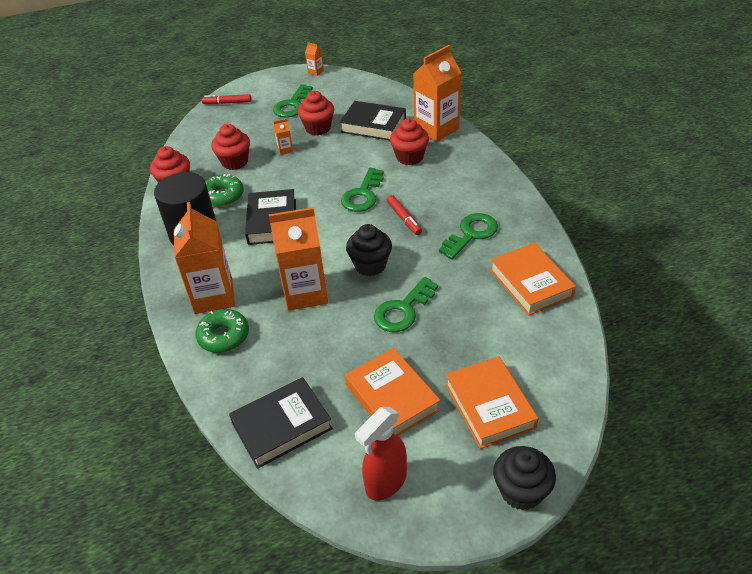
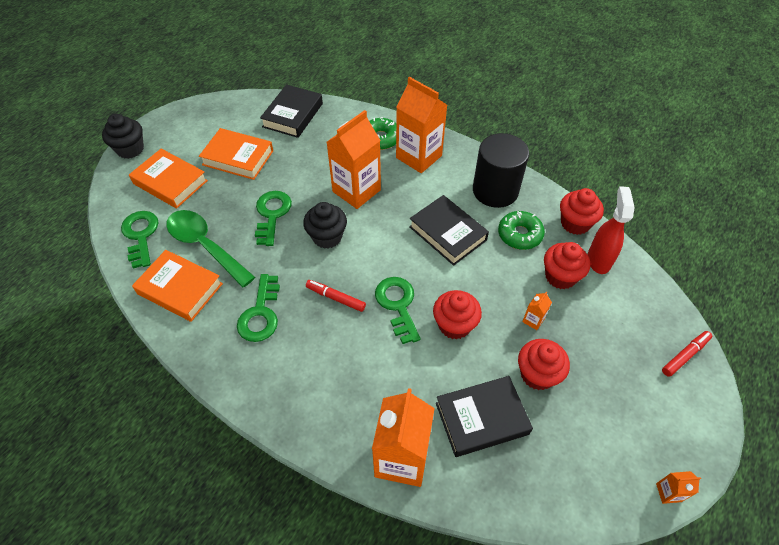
camera: 140 degrees right, 10 degrees up
(292, 105) = (611, 398): green key -> green key (140, 235)
(385, 483) = (211, 119): red spray bottle -> red spray bottle (599, 259)
(409, 157) = (395, 386): red cupcake -> red cupcake (454, 325)
(487, 311) = (205, 246): none -> green spoon

